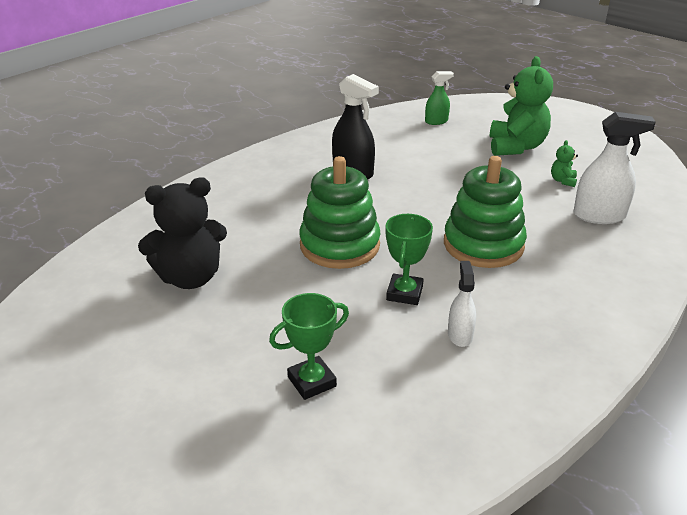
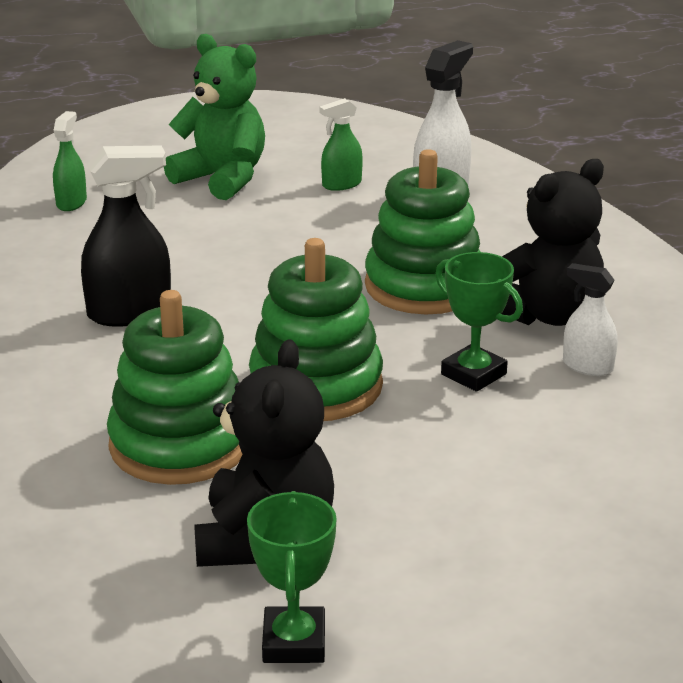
camera: 60 degrees left, 5 degrees down
(252, 226) = (180, 444): none -> green stacking toy
(312, 381) = (594, 498): green trophy -> green trophy (294, 642)
(504, 300) = (546, 315): none -> black teddy bear
(563, 181) = (341, 184): green teddy bear -> green spray bottle

